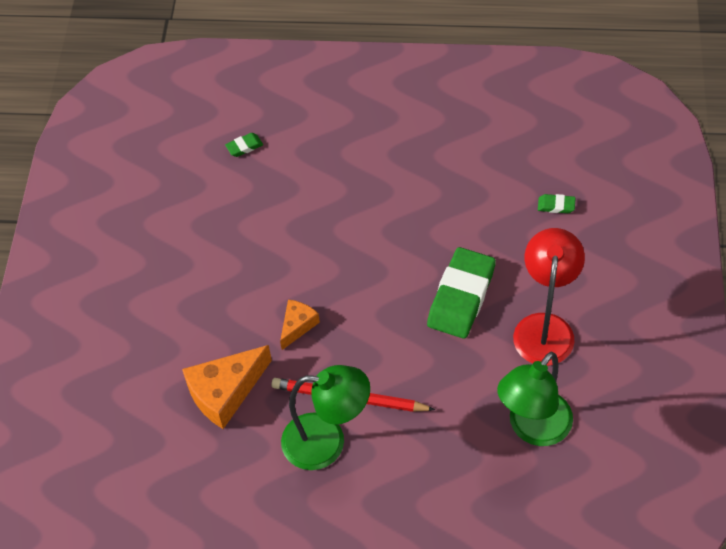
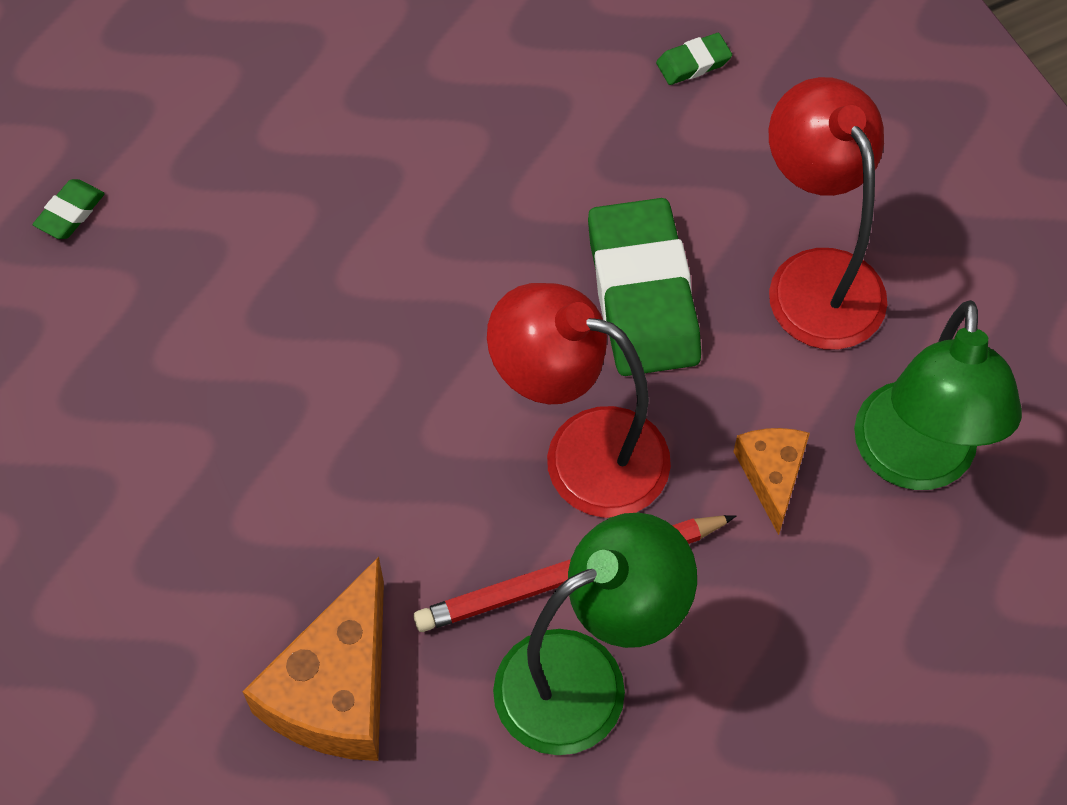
camera: 35 degrees left, 5 degrees up
(297, 325) = (389, 493): orange cheese -> orange cheese (771, 475)
(388, 350) = (581, 453): none -> red lamp

